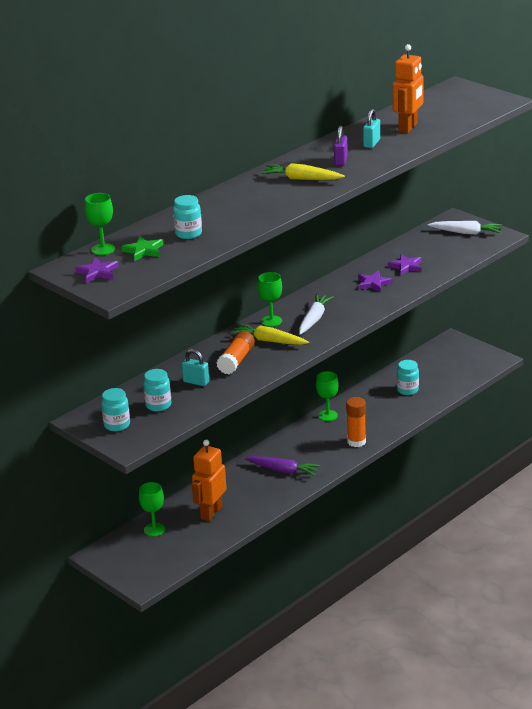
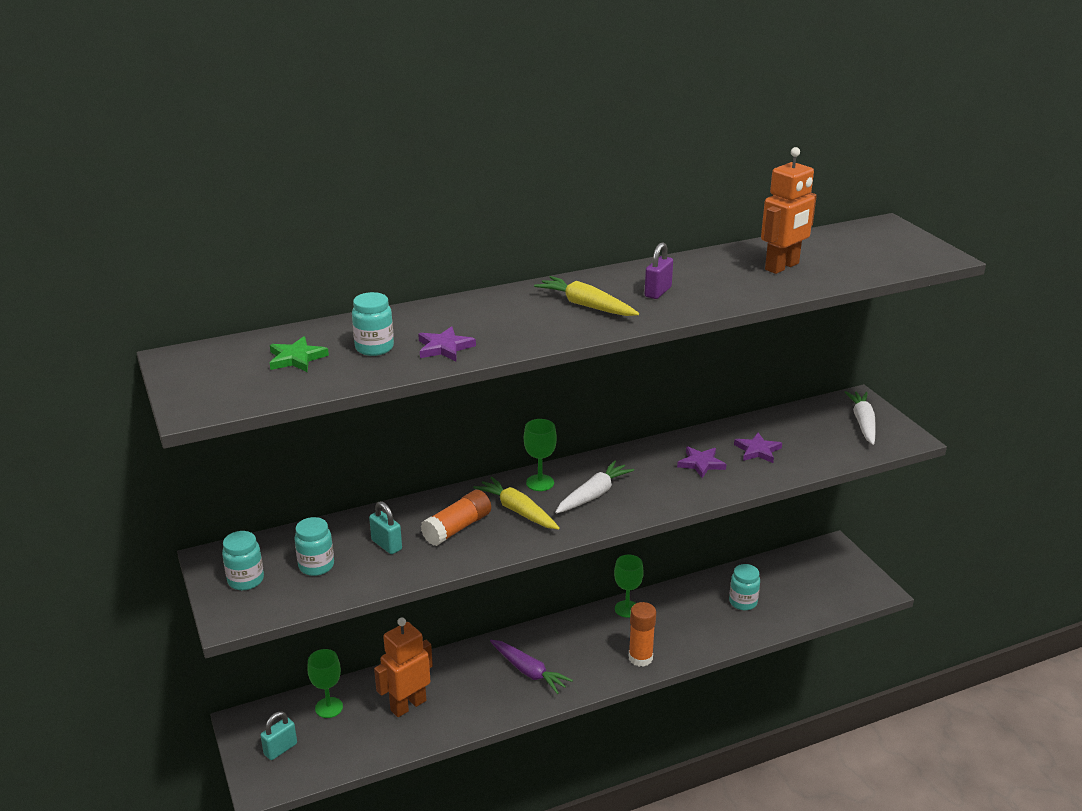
camera: 20 degrees right, 0 degrees up
(97, 272) = (210, 375): purple star -> purple star (444, 347)
(103, 249) = (251, 344): green goblet -> none
(371, 143) = (717, 277): turquoise padlock -> turquoise padlock (280, 749)
(466, 233) = (863, 423): white carrot -> white carrot turned 120 degrees counterclockwise

